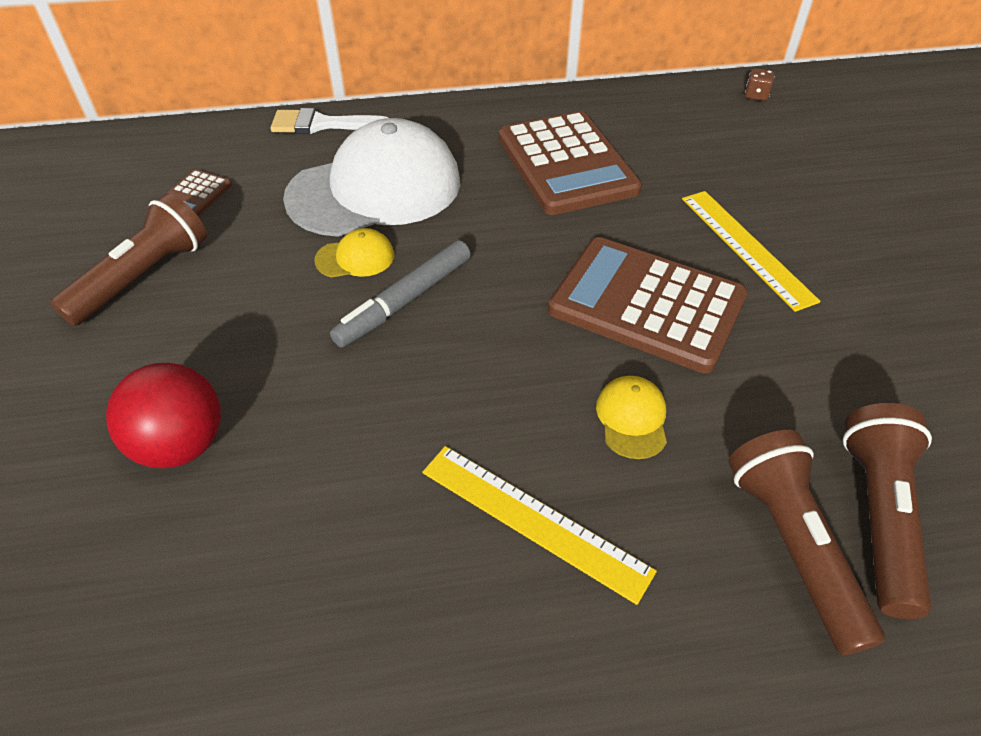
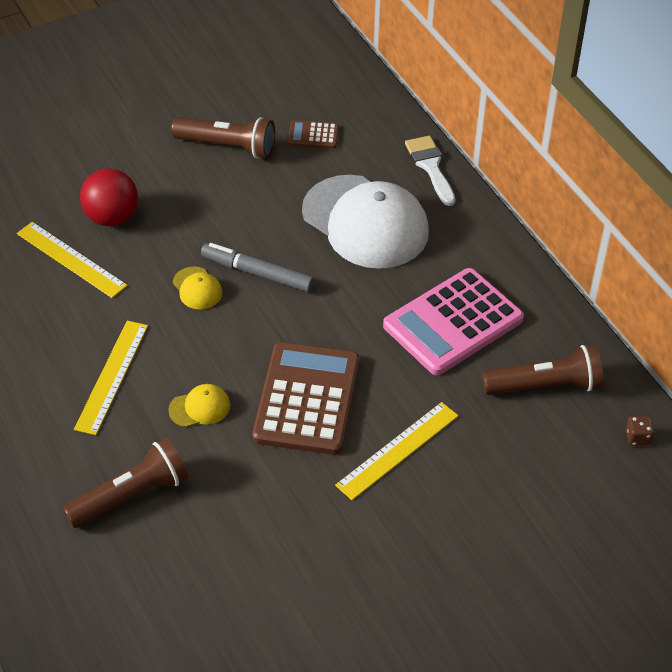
camera: 70 degrees right, 0 degrees up
(238, 526) = (71, 259): none -> yellow ruler
(355, 258) = (288, 236): yellow cap -> yellow cap (197, 288)
(566, 164) = (453, 323): brown calculator -> pink calculator
(878, 516) = (165, 537): brown flashlight -> brown flashlight (545, 386)

